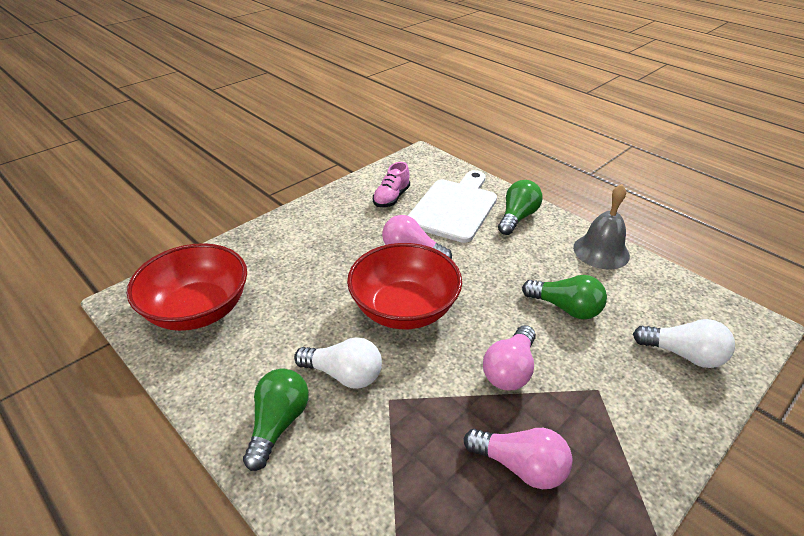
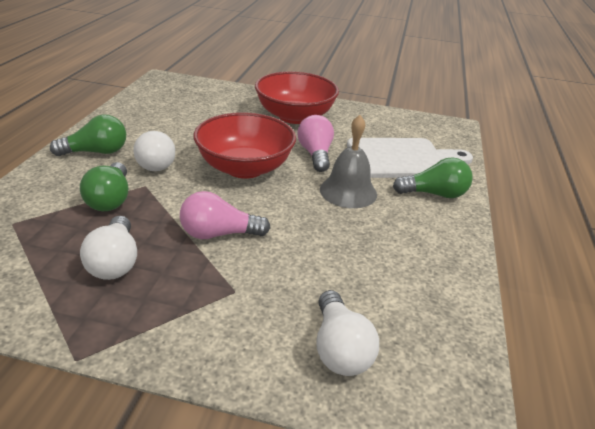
camera: 55 degrees right, 5 degrees down
(198, 310) = (173, 99): red bowl -> red bowl (294, 116)
(391, 198) = (373, 128): pink shoe -> none
(520, 466) = (115, 262): pink light bulb -> white light bulb
(565, 308) = (331, 249): green light bulb -> green light bulb (110, 199)
(601, 251) = (449, 257): grey bell -> grey bell (348, 191)

